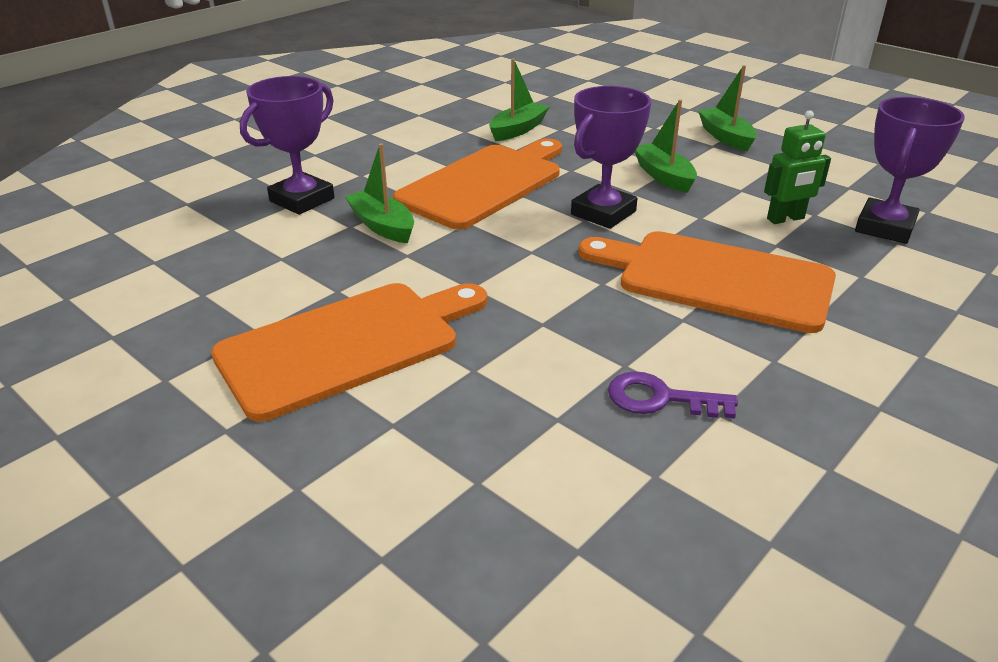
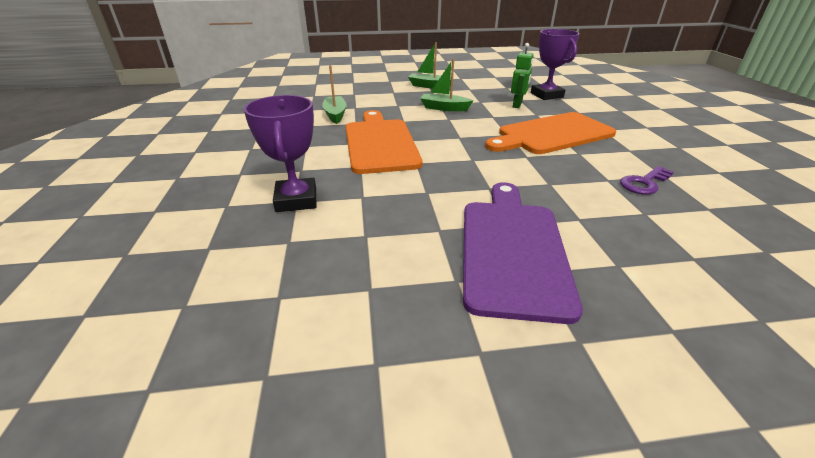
camera: 50 degrees left, 0 degrees up
(347, 345) = (512, 249): orange cutting board -> purple cutting board
(382, 226) = (380, 187): green boat -> none
(603, 213) = (459, 131): purple trophy -> none

